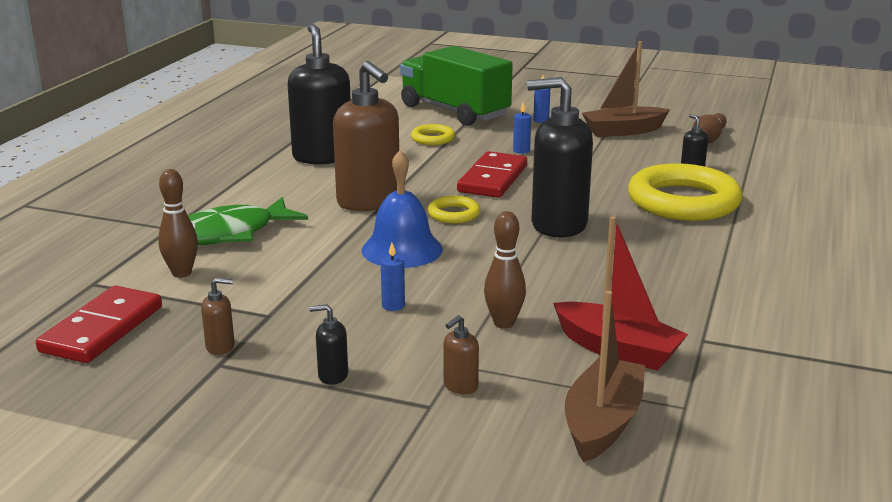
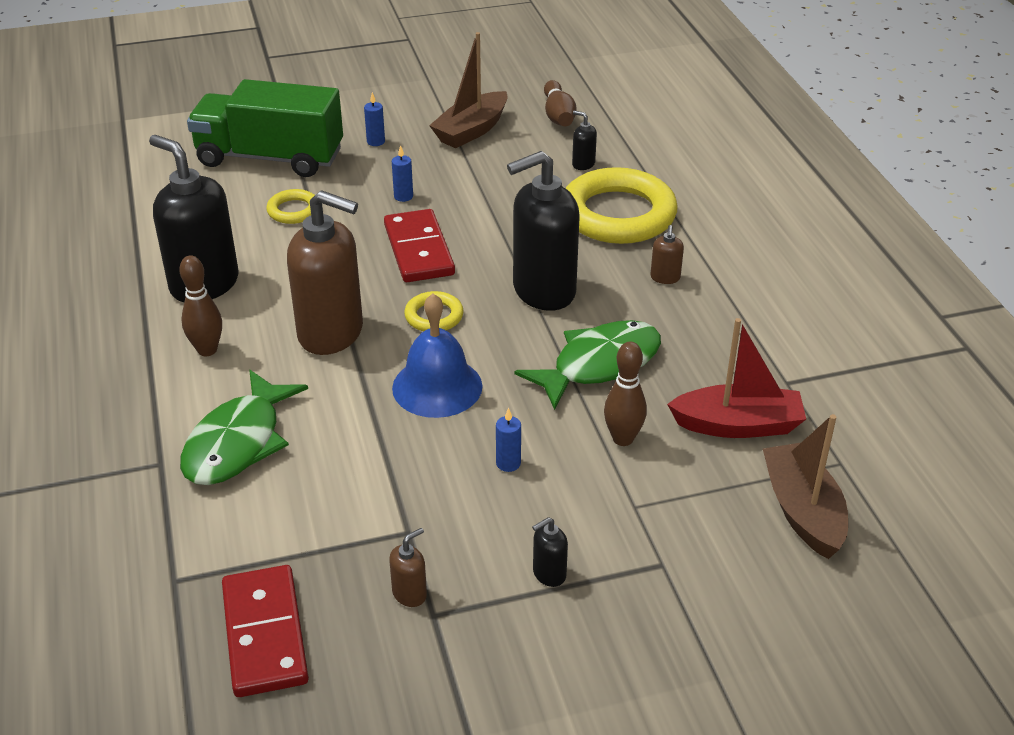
camera: 35 degrees left, 15 degrees up
(181, 273) = (254, 520): brown bowling pin -> brown bowling pin (207, 350)
(460, 386) = (663, 529): brown soap dispenser -> brown soap dispenser (665, 278)
(545, 277) = (599, 365): none -> green fish

